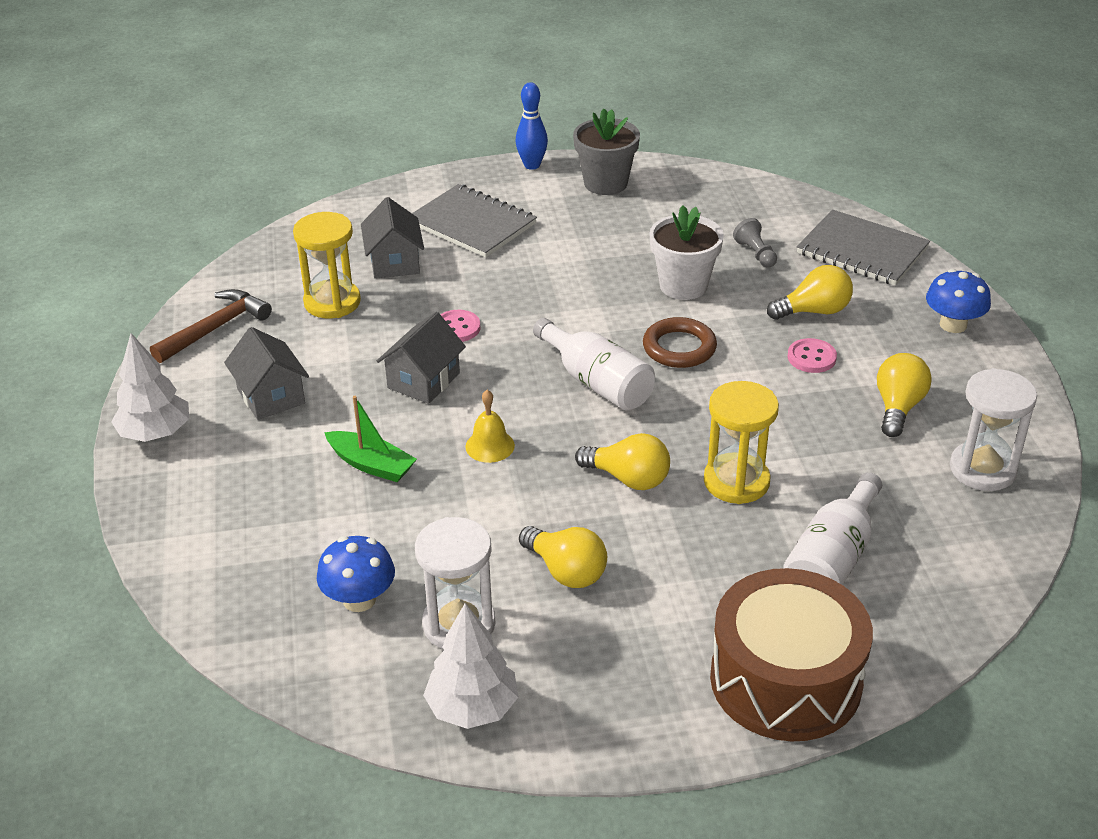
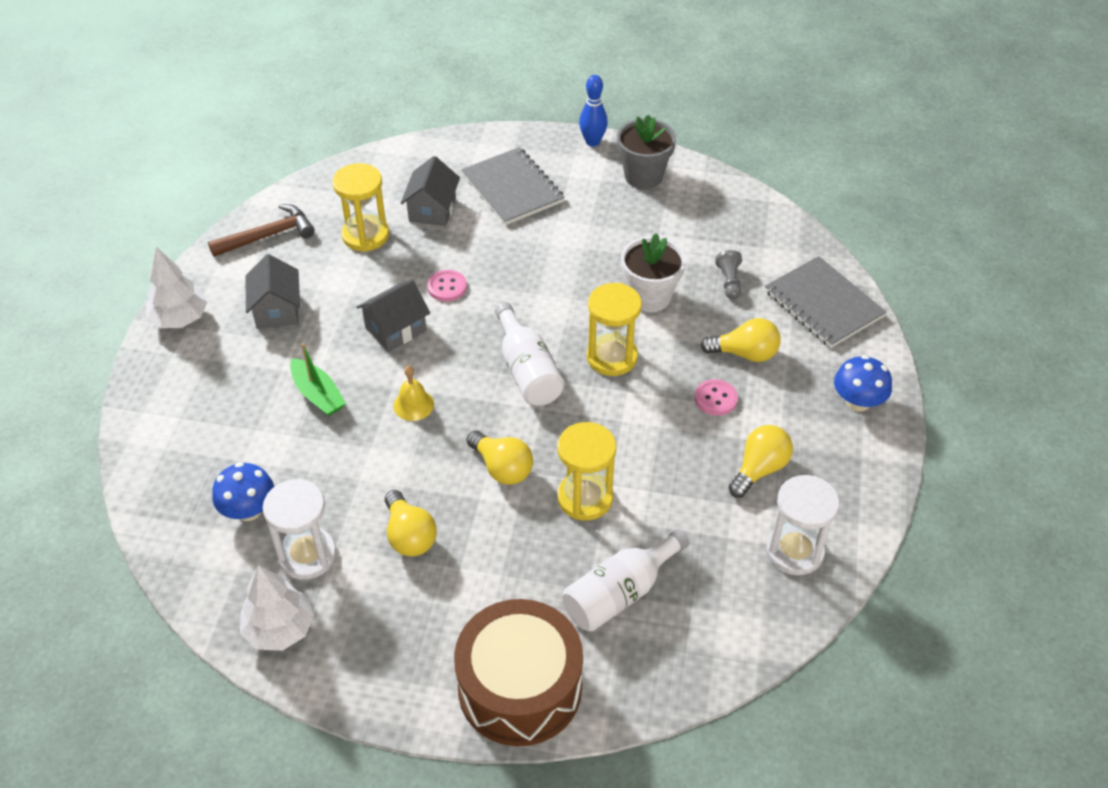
camera: 20 degrees right, 10 degrees up
(679, 348) = (612, 357): brown ring -> yellow hourglass

